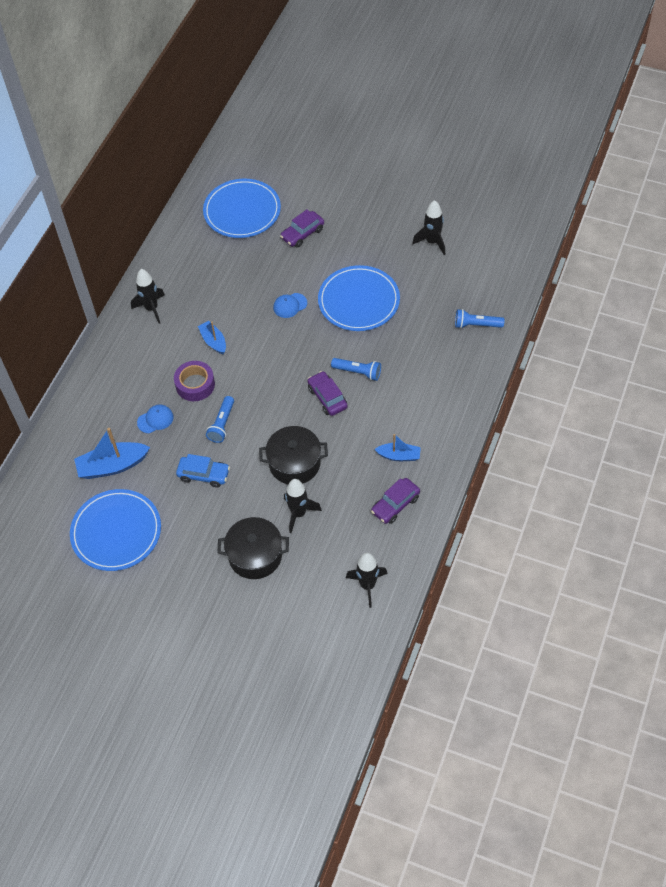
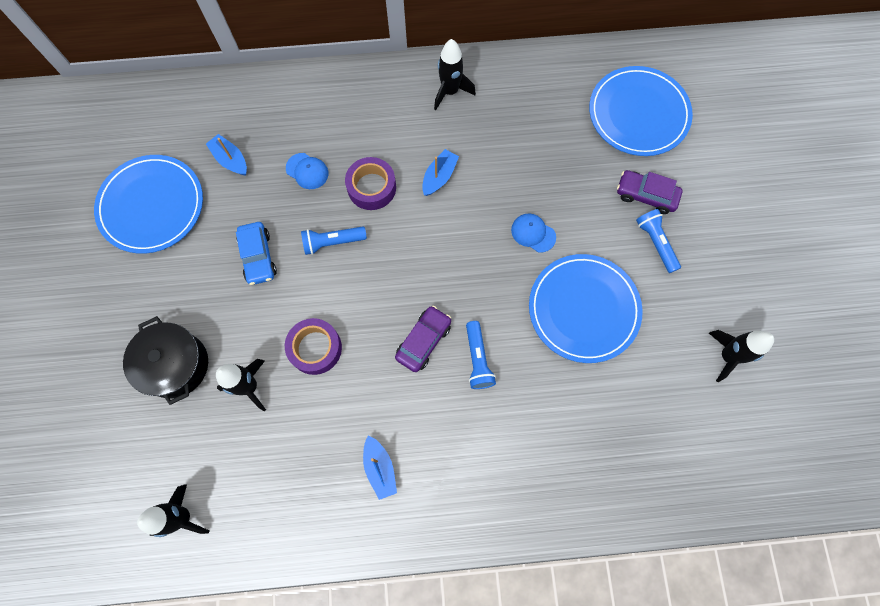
camera: 60 degrees right, 15 degrees up
(112, 466) = (230, 160): blue boat -> blue boat, size x0.61
(294, 463) = (315, 348): black pot -> purple tape
(395, 505) = (308, 497): purple car -> none
(476, 325) = (628, 476): blue flashlight -> blue flashlight (655, 243)

